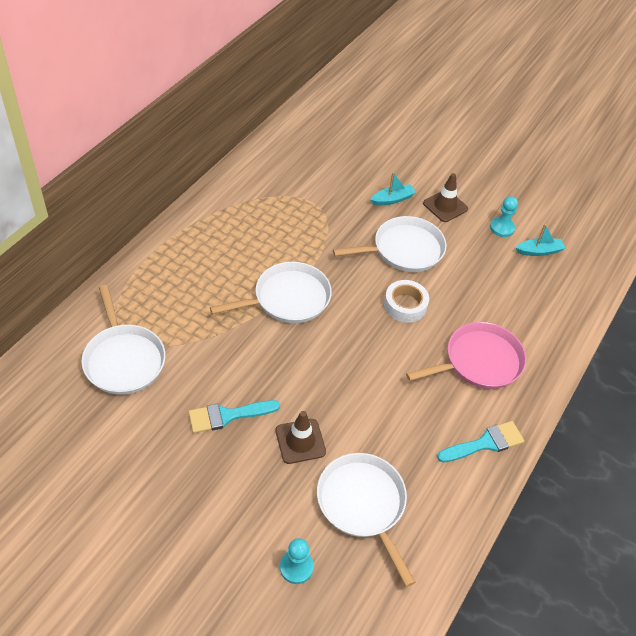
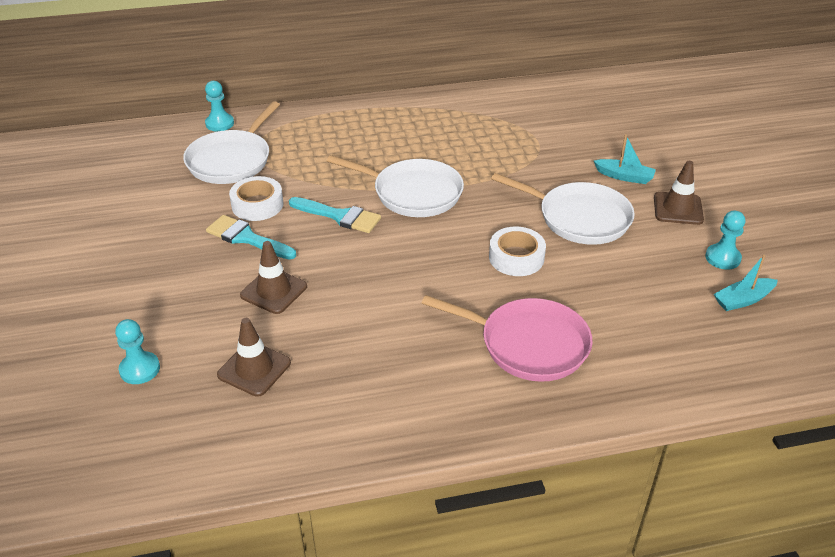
camera: 50 degrees right, 10 degrees down
(65, 332) = (219, 123): none -> turquoise pawn
(197, 383) = (257, 205): none -> white tape
(363, 504) = (254, 369): white pan -> brown traffic cone
(485, 443) = (434, 409): turquoise brush -> turquoise brush (339, 216)
(539, 251) = (743, 300): turquoise boat -> turquoise boat turned 120 degrees clockwise

